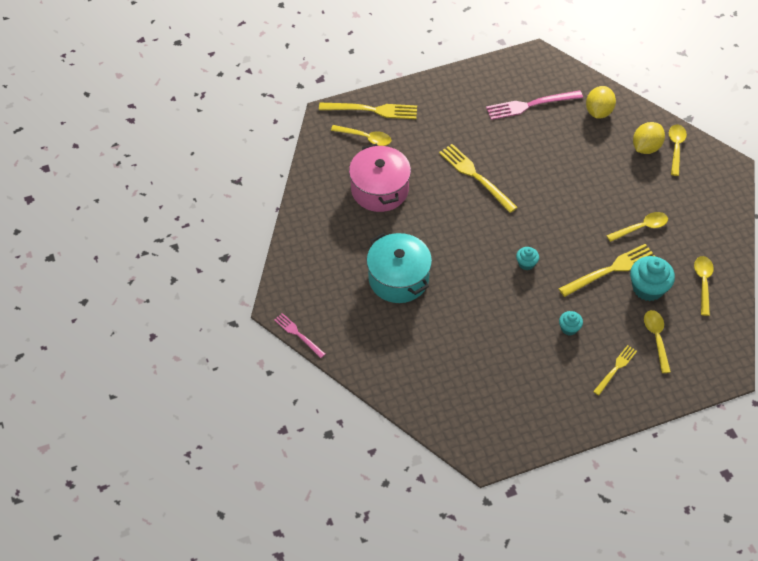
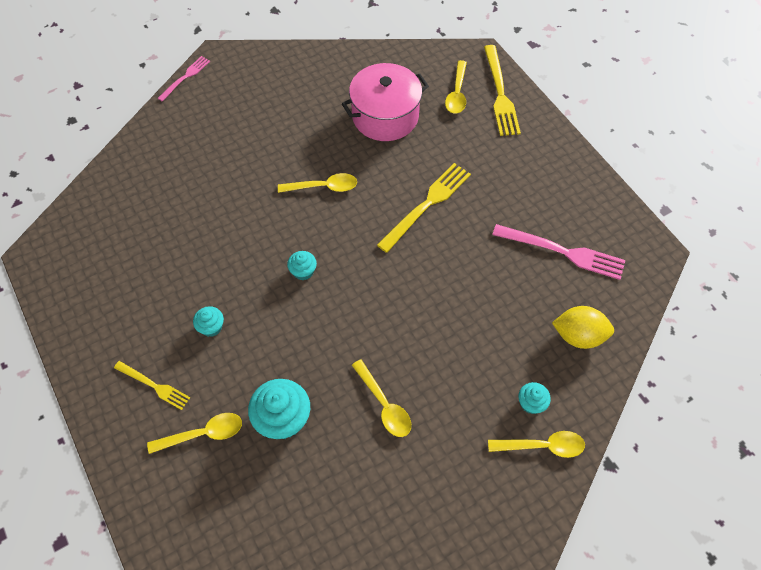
camera: 80 degrees right, 5 degrees up
(398, 278) = (265, 149): turquoise pot -> none
(530, 105) = (563, 252): pink fork -> pink fork turned 135 degrees clockwise
(610, 270) = (306, 369): yellow fork -> none
(646, 147) = (531, 403): yellow lemon -> turquoise cupcake
(703, 283) = (301, 494): yellow spoon -> yellow spoon (323, 187)

